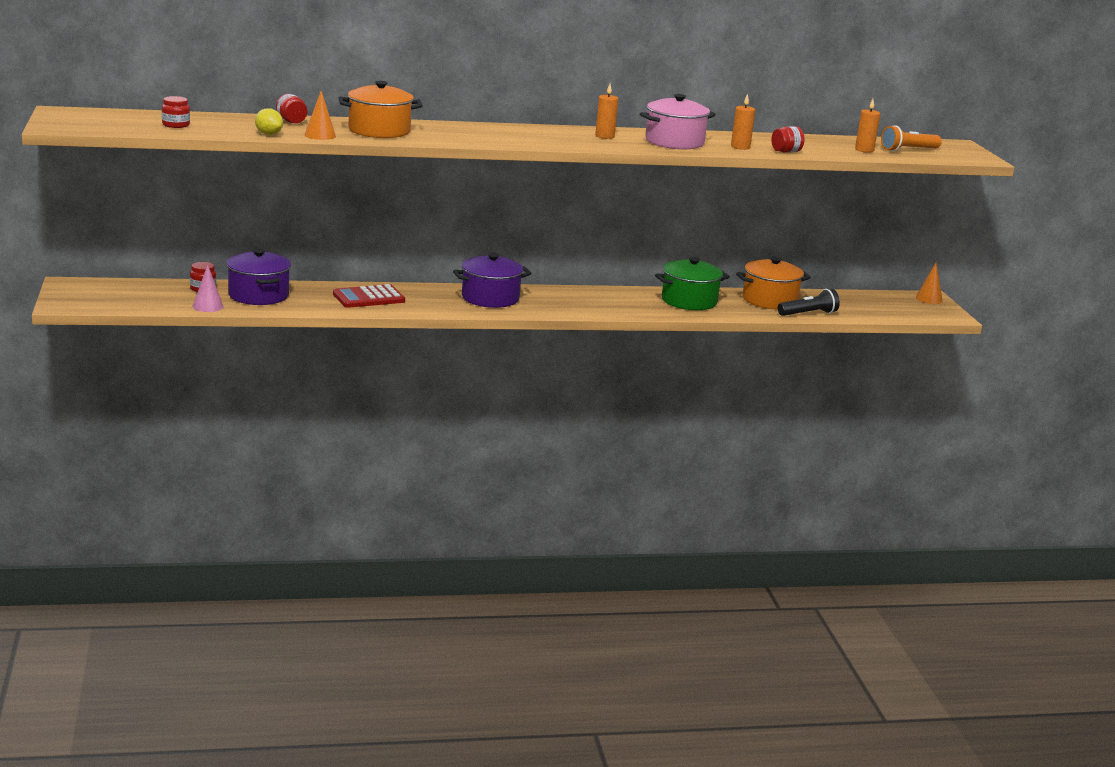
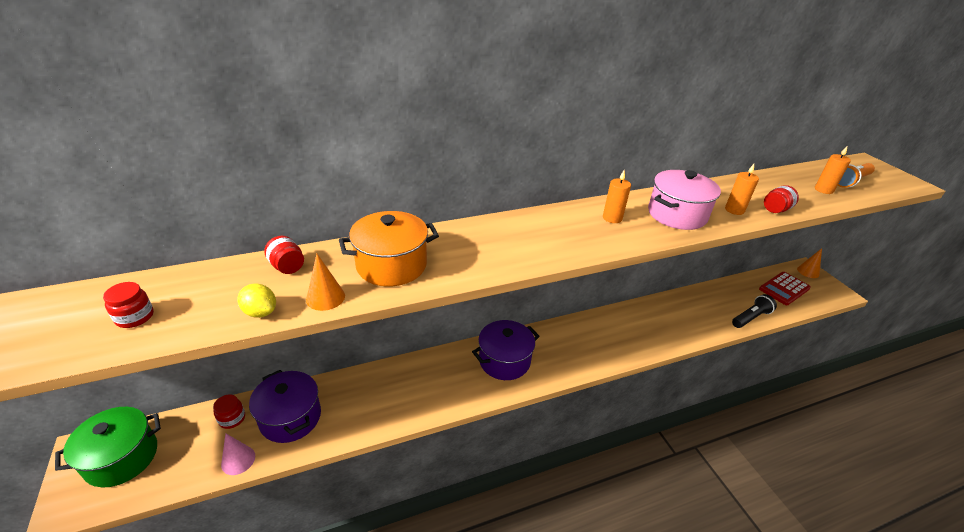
camera: 10 degrees left, 15 degrees up
(368, 298) = (398, 391): red calculator -> red calculator (784, 289)
(689, 301) = (658, 321): green pot -> green pot (122, 458)
(769, 300) = (711, 303): orange pot -> none

